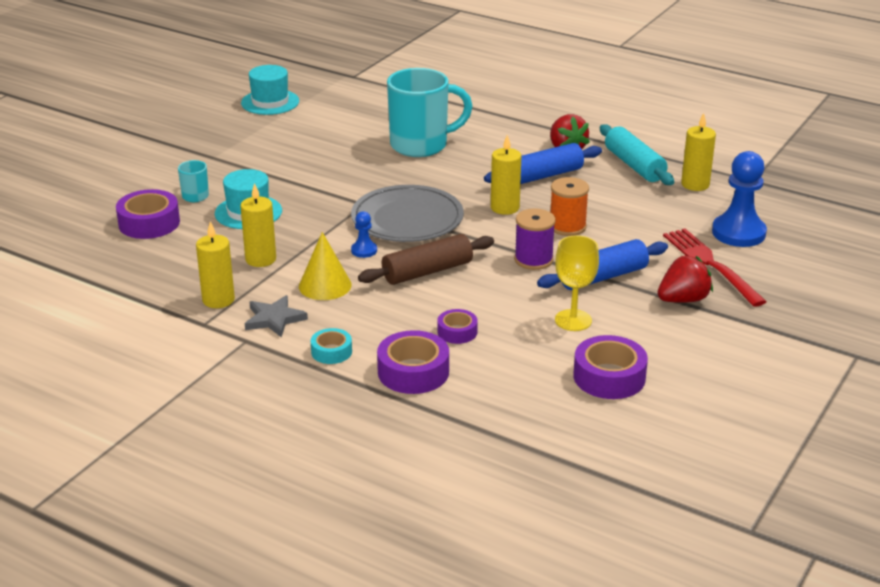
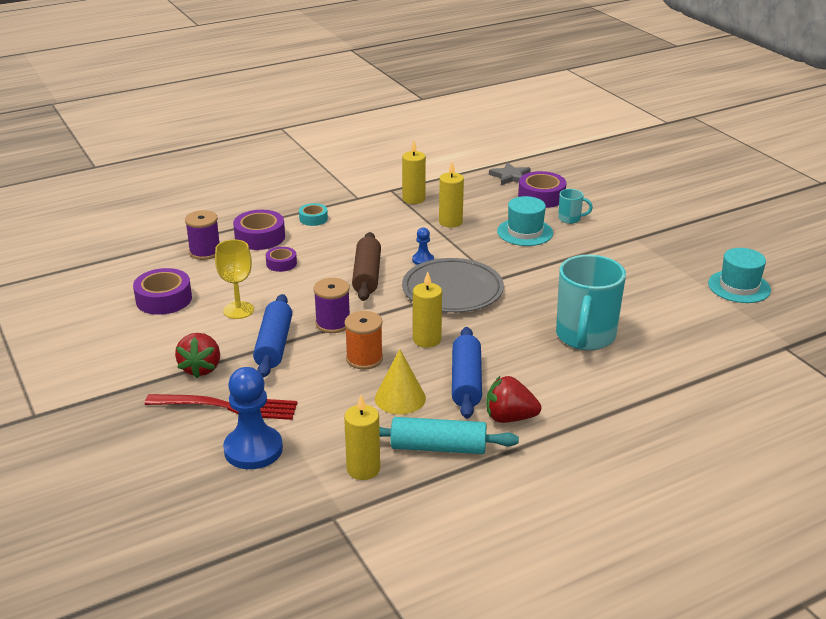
camera: 120 degrees right, 0 degrees up
(274, 319) = (370, 210): grey star -> grey star (510, 176)
(325, 285) = (391, 235): yellow cone -> yellow cone (400, 398)
(487, 396) = (205, 252): none -> purple spool

